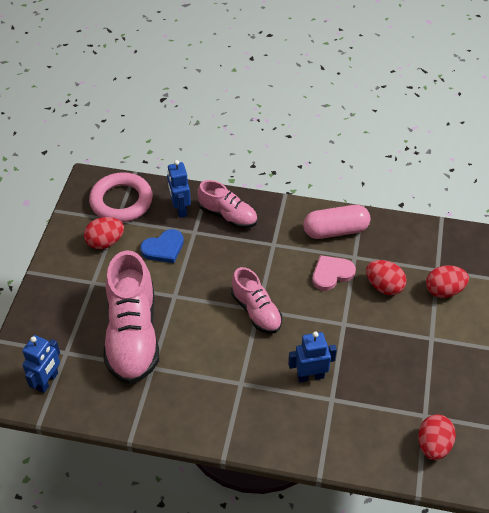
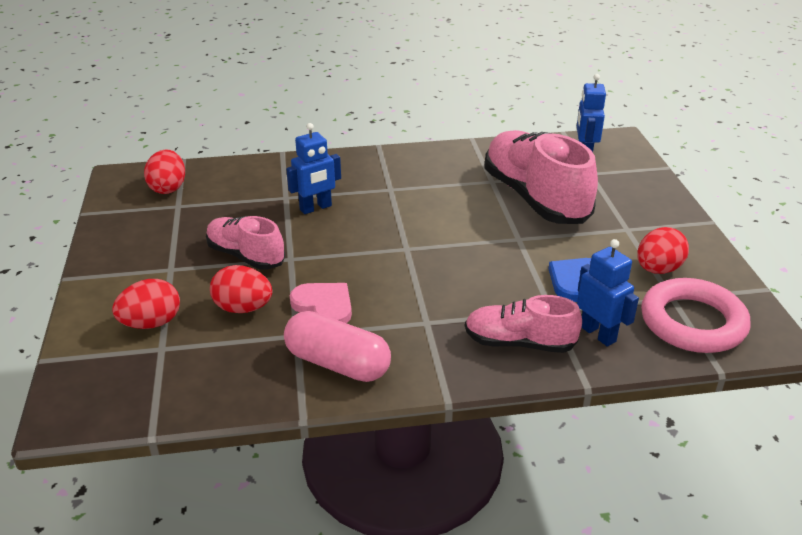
camera: 160 degrees right, 15 degrees down
(256, 311) = (407, 246): pink shoe -> pink shoe (245, 256)
(331, 274) = (324, 306): pink heart -> pink heart turned 90 degrees counterclockwise
(335, 231) = (337, 363): pink capsule -> pink capsule turned 60 degrees clockwise

